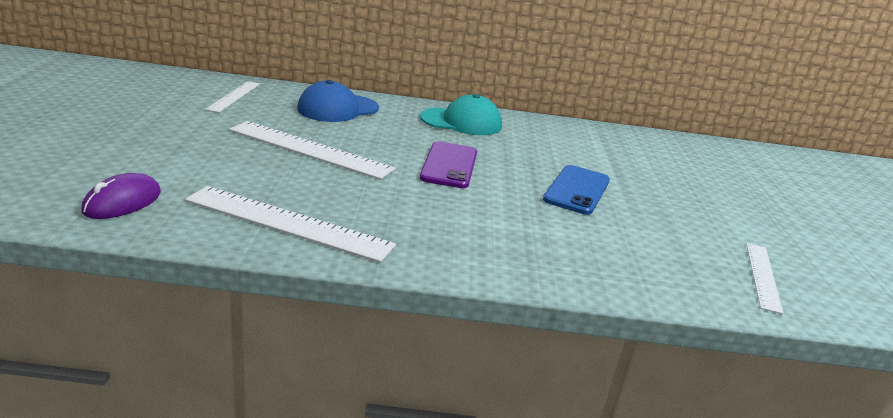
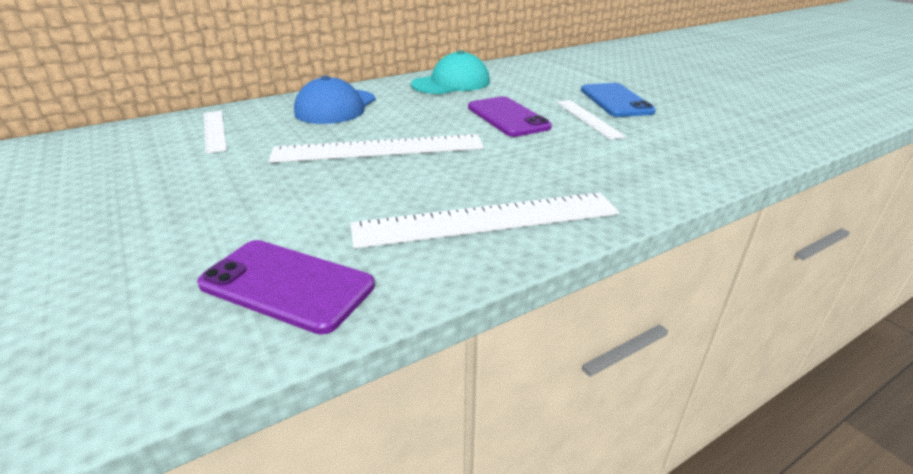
camera: 30 degrees left, 5 degrees up
(122, 202) = (287, 285): purple mouse -> purple phone
(763, 276) = (802, 110): white ruler -> white ruler (588, 118)

